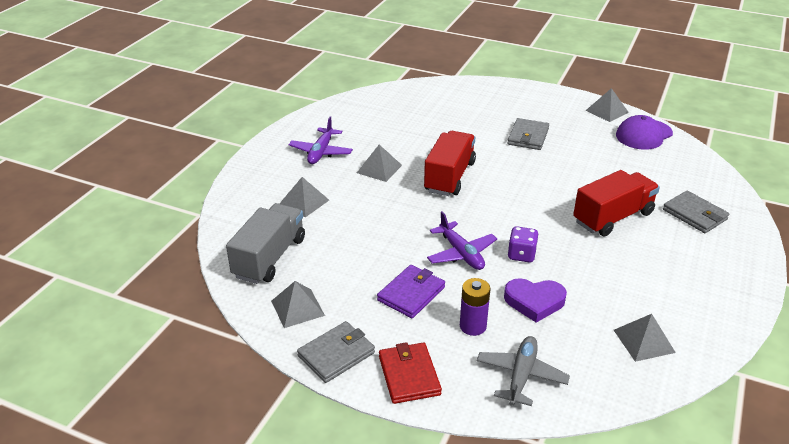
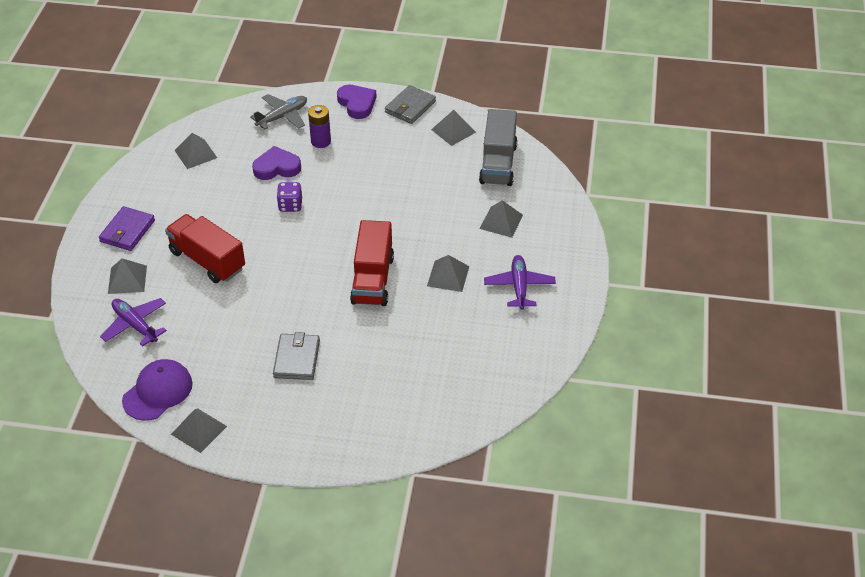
camera: 165 degrees right, 10 degrees up
(409, 375) = (357, 104): red wallet -> purple heart
(411, 294) = (373, 156): purple wallet -> purple wallet (127, 231)
(461, 253) = (342, 197): purple plane -> purple plane (135, 325)
(521, 376) = (282, 116): grey plane -> grey plane turned 135 degrees counterclockwise
(613, 217) = (207, 260): red truck -> red truck turned 90 degrees clockwise
(695, 214) = (127, 279): grey wallet -> grey pyramid

